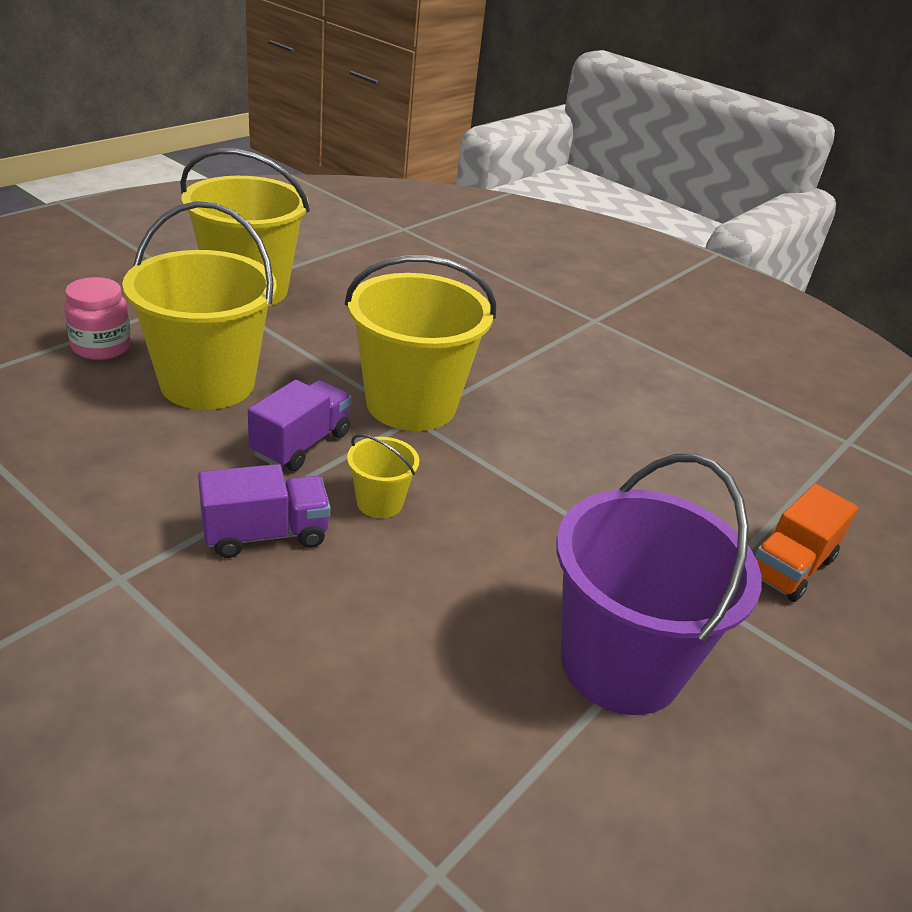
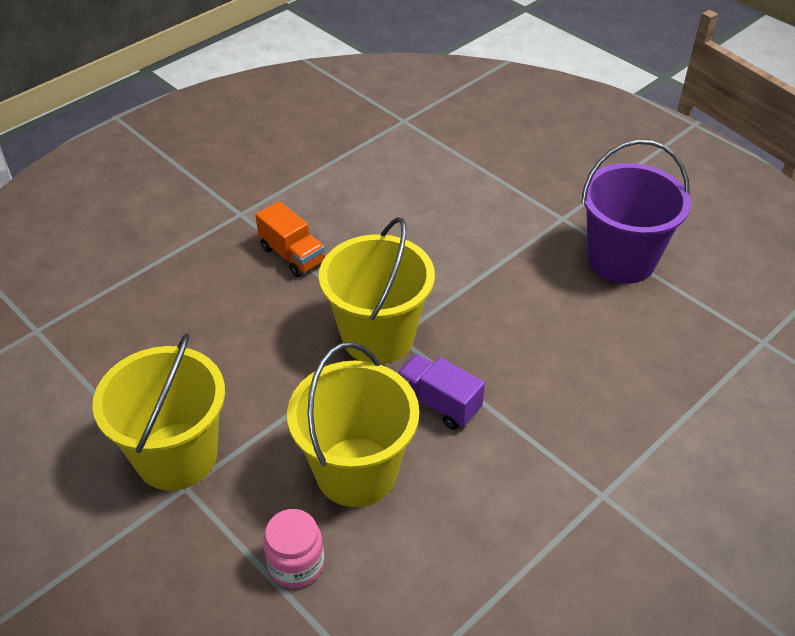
camera: 80 degrees left, 10 degrees up
(265, 534) = (545, 419): purple truck -> none
(379, 502) = (501, 358): yellow bucket -> none
(789, 567) = (531, 177): orange truck -> orange truck (292, 255)

